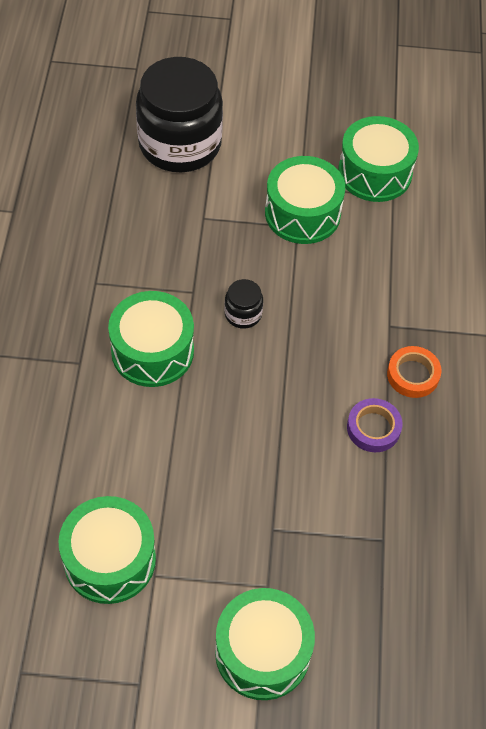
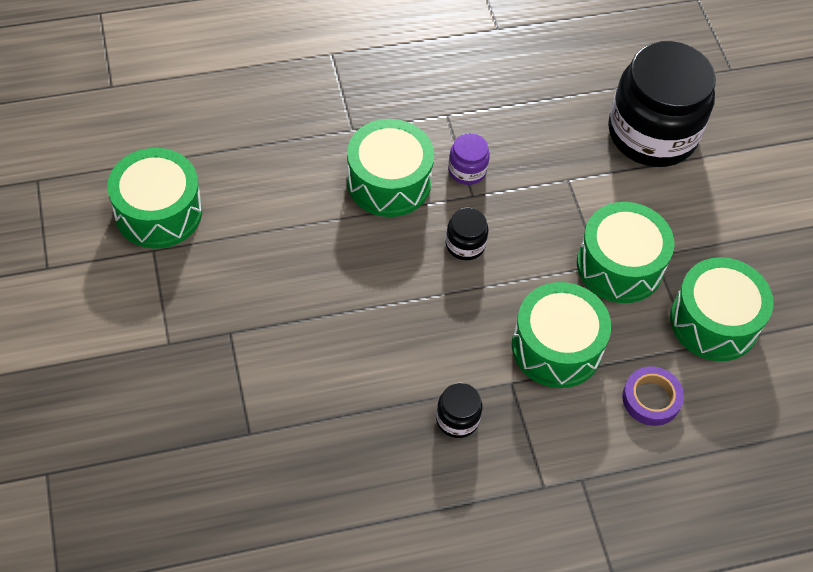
camera: 70 degrees right, 0 degrees up
(164, 287) = (467, 170): none -> purple jar
(262, 652) = (101, 356): green drum -> green drum (556, 347)
(373, 428) = (376, 395): purple tape -> purple tape (651, 399)
(413, 375) = (457, 419): orange tape -> black jar

